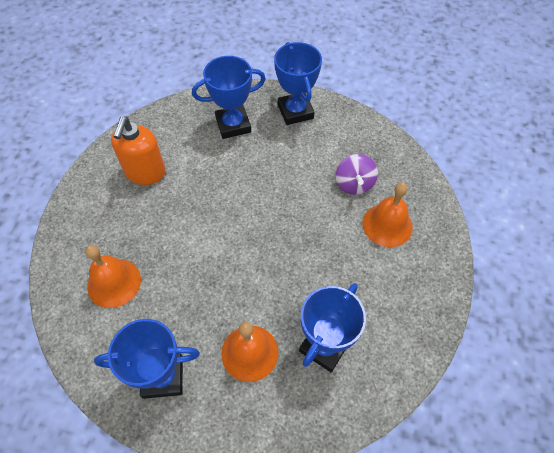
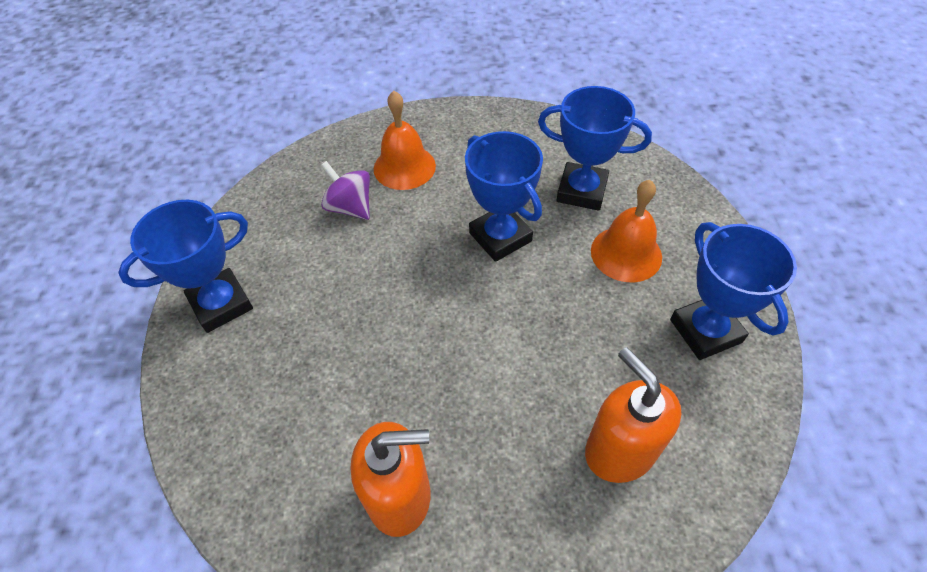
camera: 105 degrees left, 5 degrees down
(114, 282) = (619, 450): orange bell -> orange soap dispenser
(233, 125) = (262, 386): blue trophy -> blue trophy (500, 237)
(354, 184) = (350, 207): purple spinning top -> purple spinning top turned 120 degrees counterclockwise

